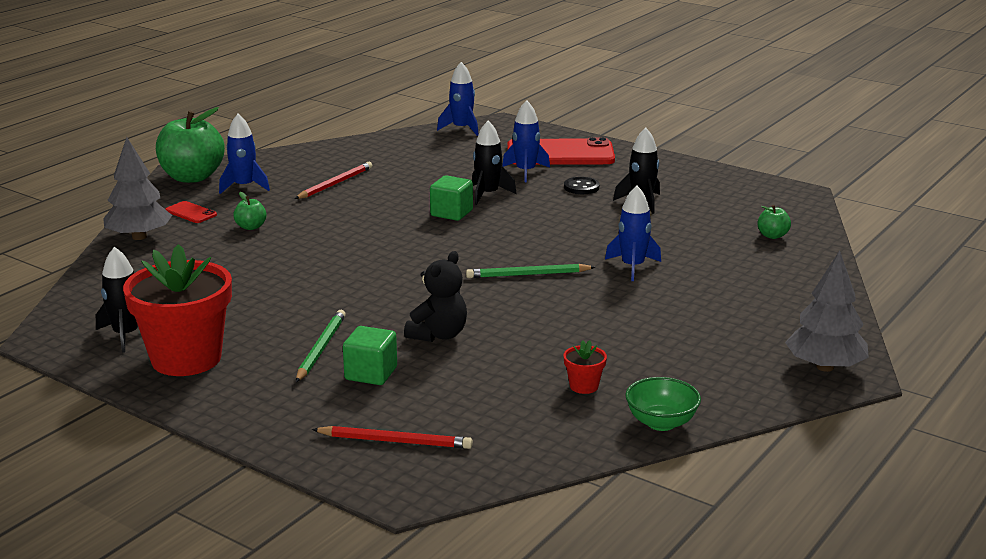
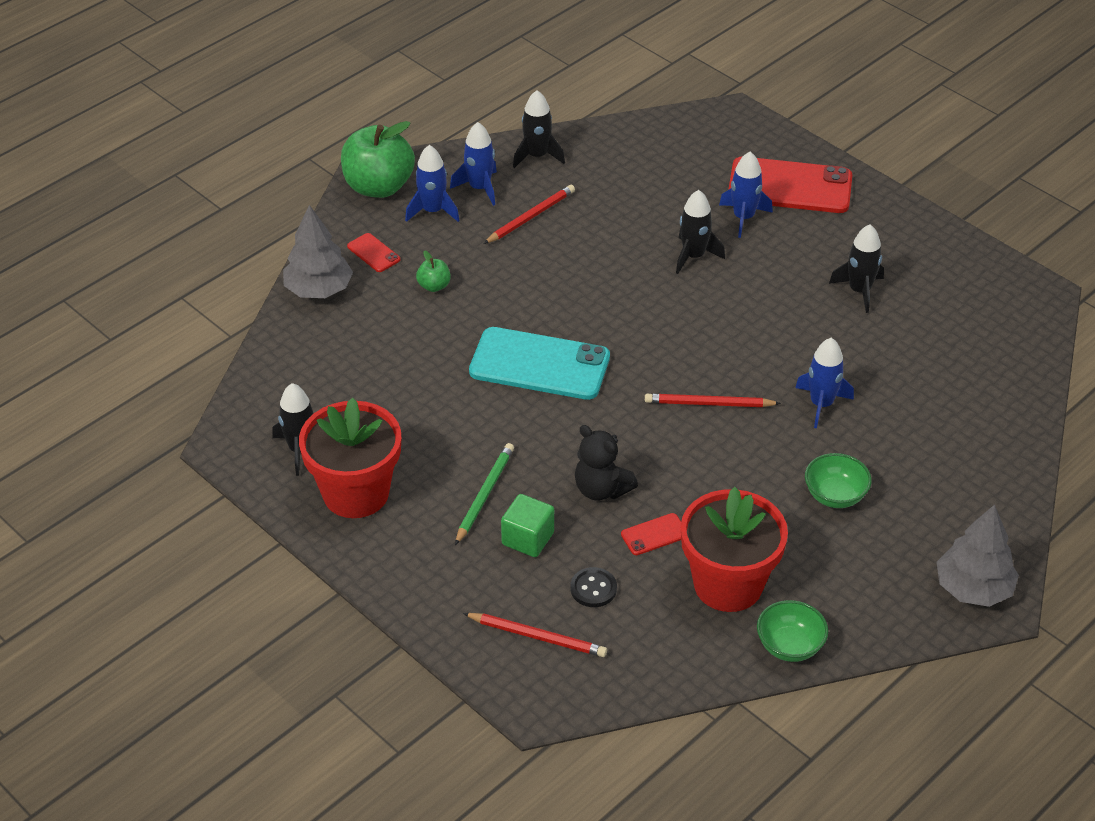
camera: 10 degrees right, 20 degrees up
(334, 152) = (537, 156): none -> black rocket
(360, 264) = (539, 364): none -> turquoise phone
(438, 335) = (601, 489): black teddy bear -> black teddy bear turned 90 degrees clockwise
(451, 213) = (648, 286): green cube -> none
(462, 129) = (687, 123): blue rocket -> blue rocket (479, 188)
(499, 360) = (654, 534): none -> red phone
(528, 275) = (709, 404): green pencil -> red pencil
(581, 187) = (799, 254): black button -> black button (593, 589)
(584, 386) = (728, 584): red flower pot -> red flower pot, size x2.50
(667, 320) = (835, 496): none -> green bowl
(772, 236) = (987, 369): green apple -> none

